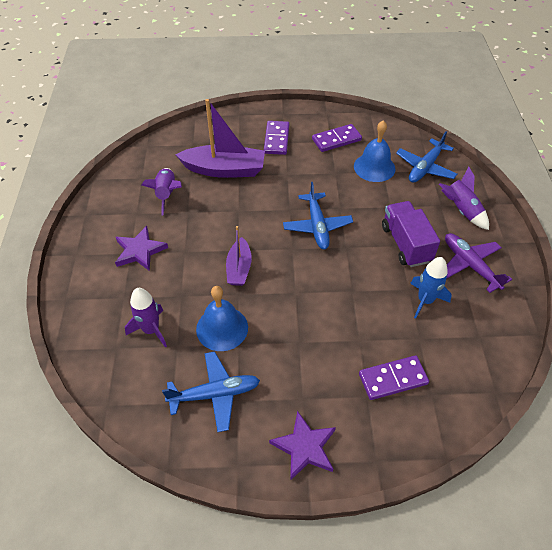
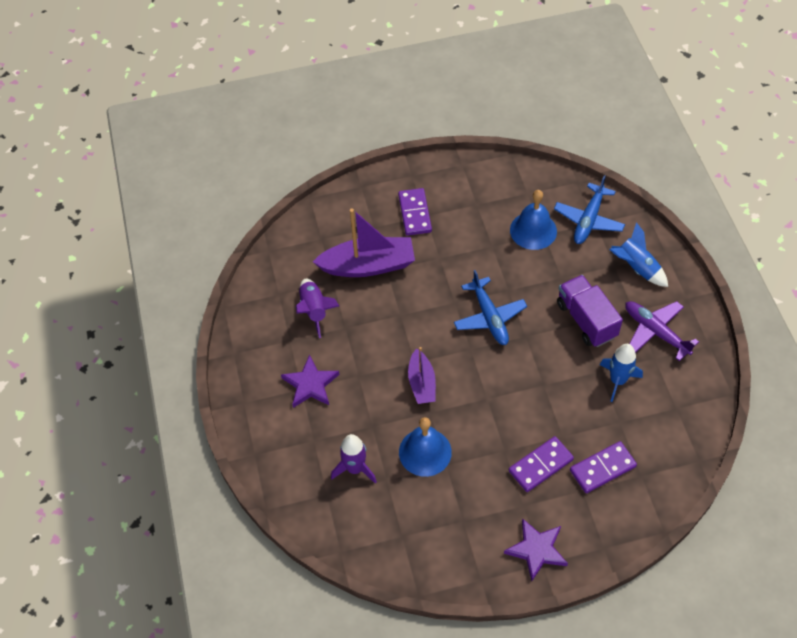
camera: 10 degrees left, 5 degrees up
(215, 394) = (439, 519): blue plane -> none
(336, 140) = (482, 201): purple domino -> purple domino (540, 465)
(461, 210) = (636, 268): purple rocket -> blue rocket

